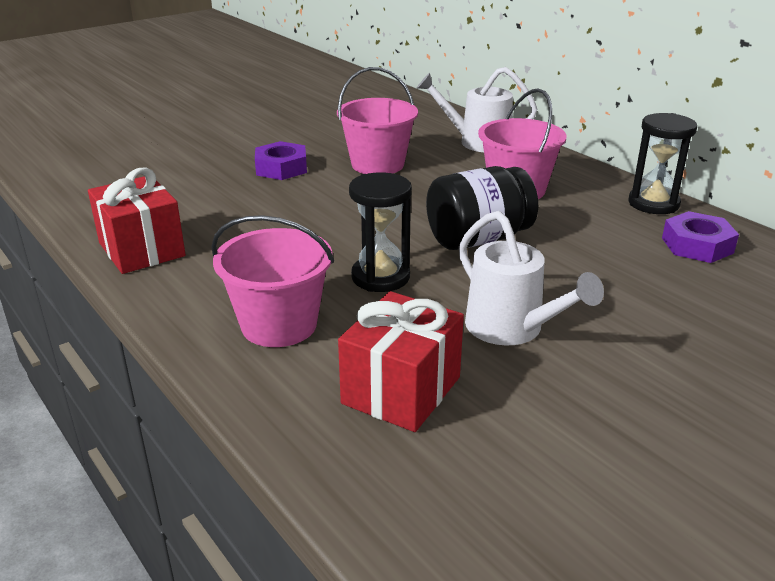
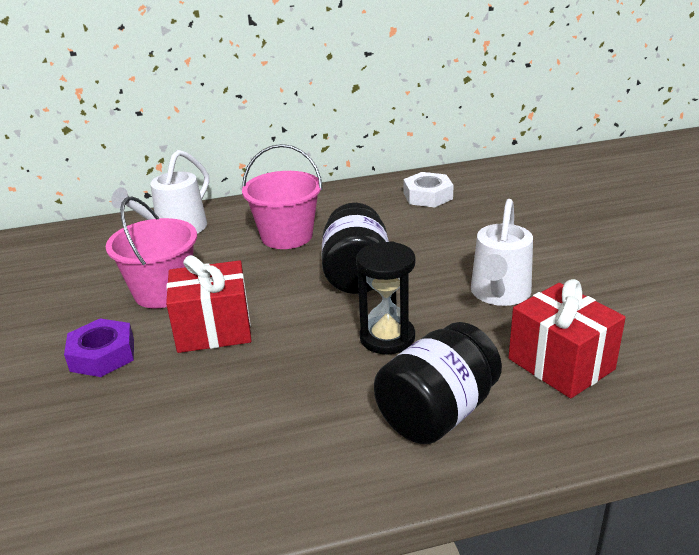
camera: 65 degrees left, 0 degrees up
(141, 249) = (212, 500): red gift -> red gift (214, 329)
(279, 325) = (437, 413): pink bucket -> black jar
(512, 329) = (499, 294): white watering can -> white watering can turned 120 degrees clockwise
(653, 203) = (358, 192): black hourglass -> none
(697, 245) = (428, 196): purple nut -> white nut

